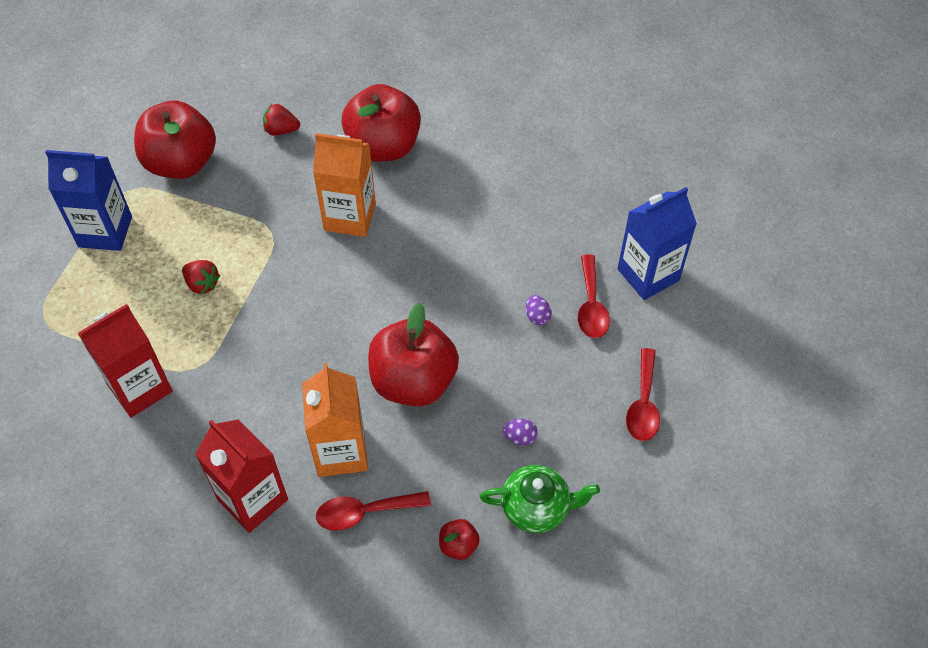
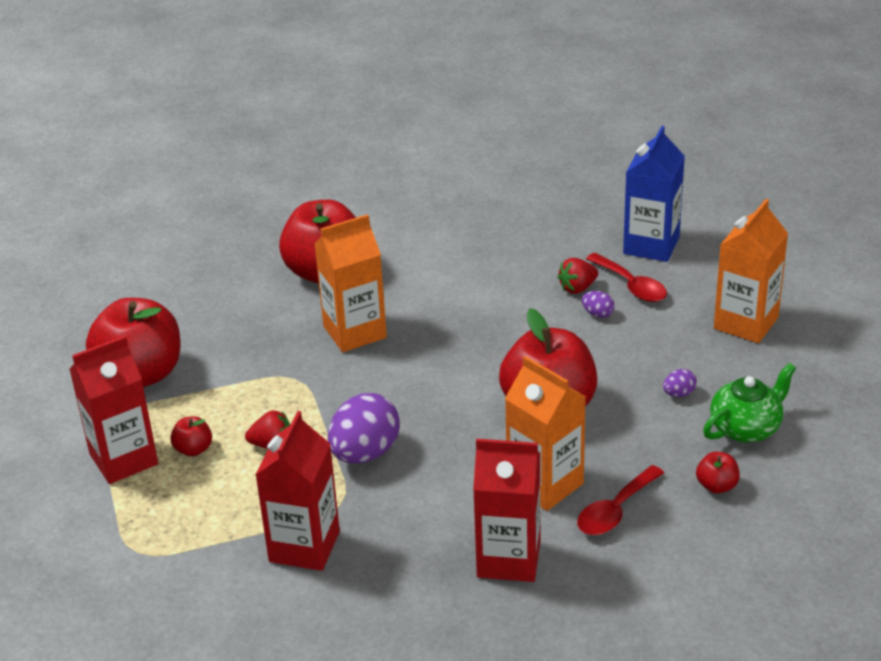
camera: 35 degrees left, 20 degrees down
(105, 231) = (124, 459): blue carton -> red carton
(152, 253) = (193, 449): none -> red apple
(252, 334) = (365, 453): none -> purple egg
(281, 130) = (213, 306): red strawberry -> red strawberry (577, 288)
(643, 404) = (746, 323): red spoon -> orange carton

